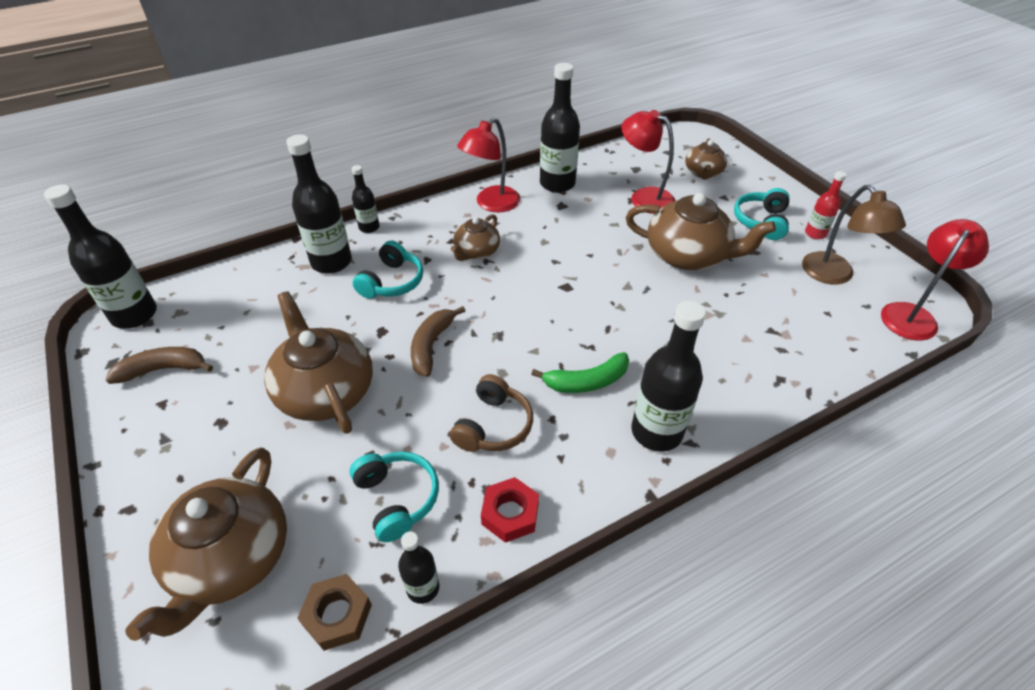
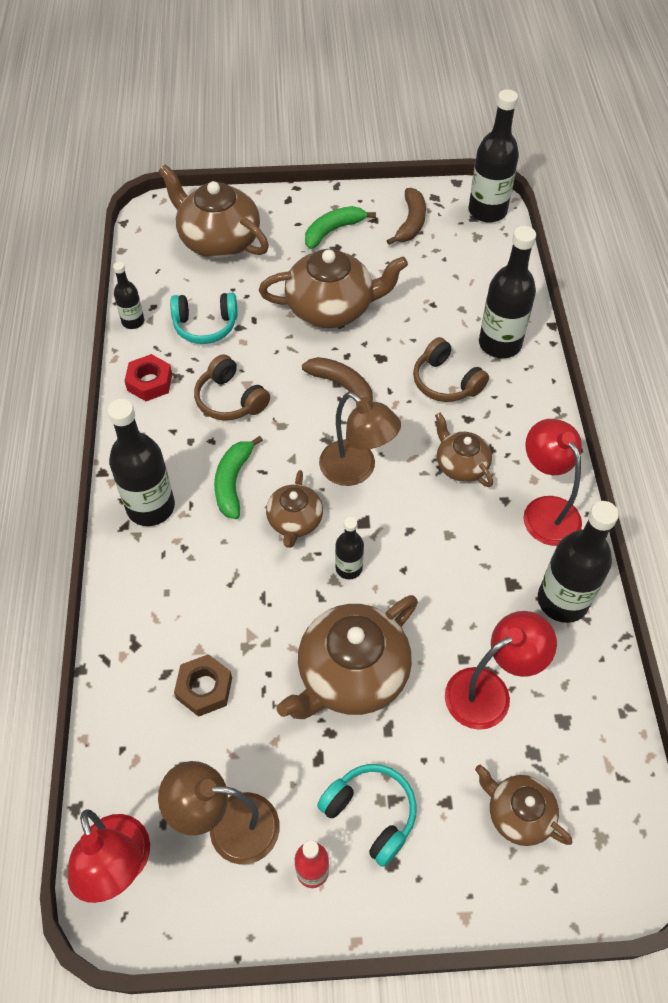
camera: 115 degrees right, 10 degrees up
(189, 436) = (333, 231): none -> green banana
(337, 615) = (146, 280): brown nut -> brown nut (204, 688)
(369, 227) = (546, 385): black bottle -> black bottle (349, 568)
(392, 282) = (446, 382): turquoise headphones -> brown headphones
(520, 306) = (356, 470): none -> brown lamp
(595, 326) = (294, 521): none -> brown teapot

